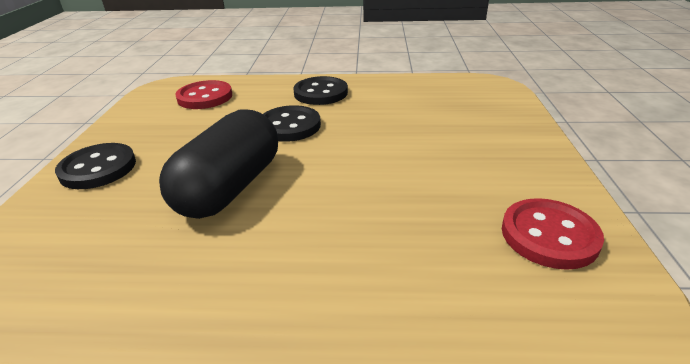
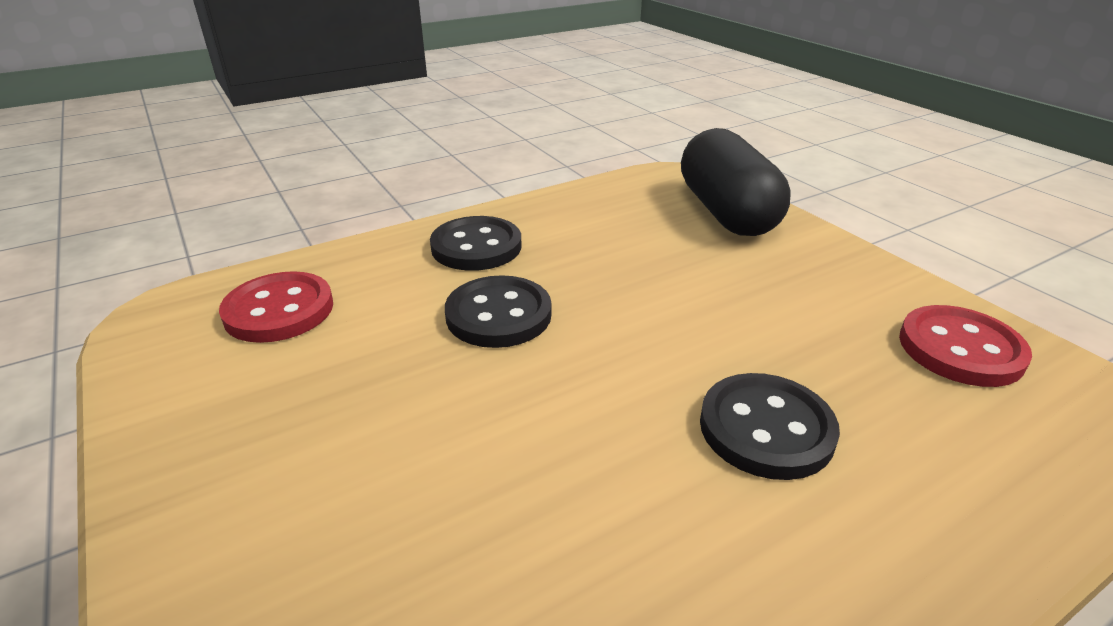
camera: 35 degrees left, 0 degrees up
(98, 168) = (238, 526): black button -> black button (766, 428)
(230, 187) = (541, 451): black capsule -> black capsule (727, 212)

